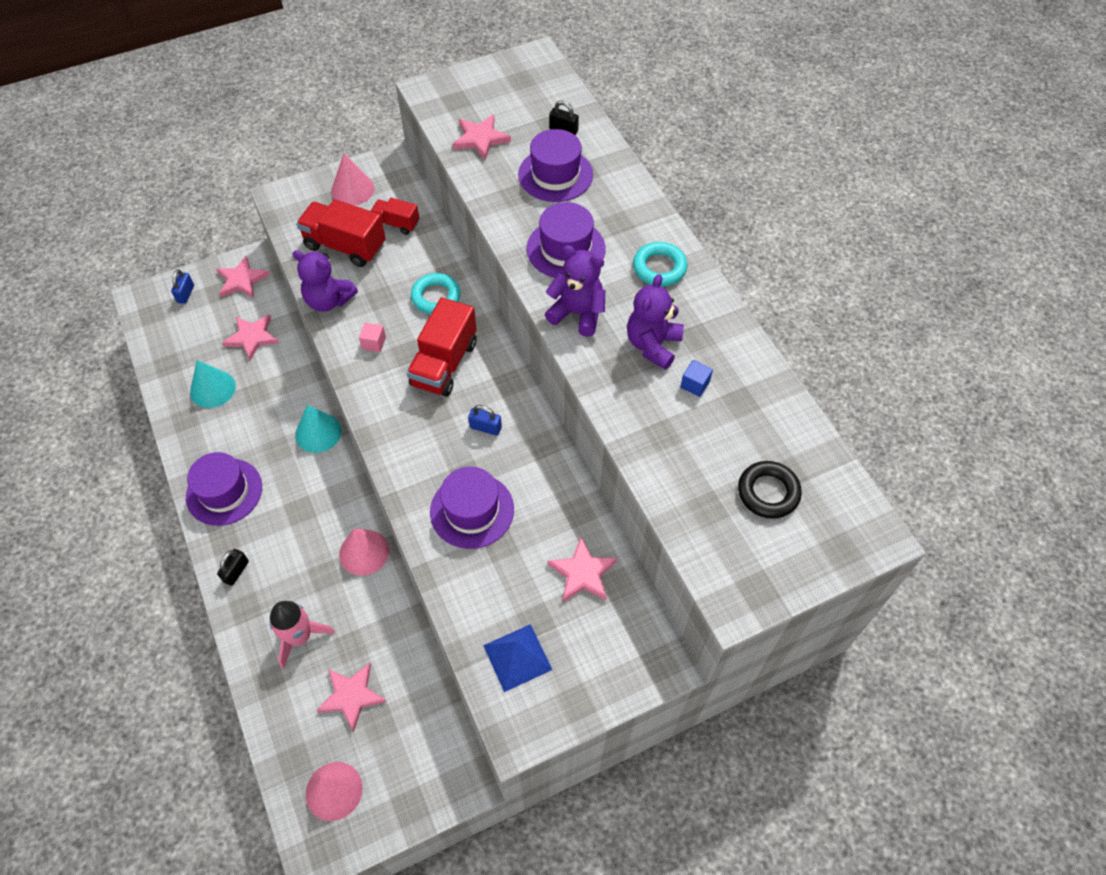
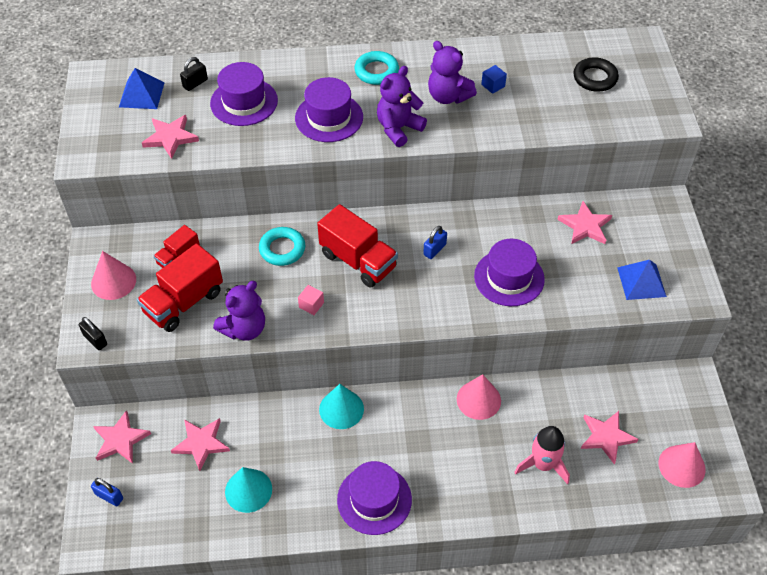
camera: 70 degrees left, 5 degrees down
(236, 571) = (463, 503): black padlock -> black padlock (95, 340)
(528, 99) = (142, 94): none -> blue pyramid

